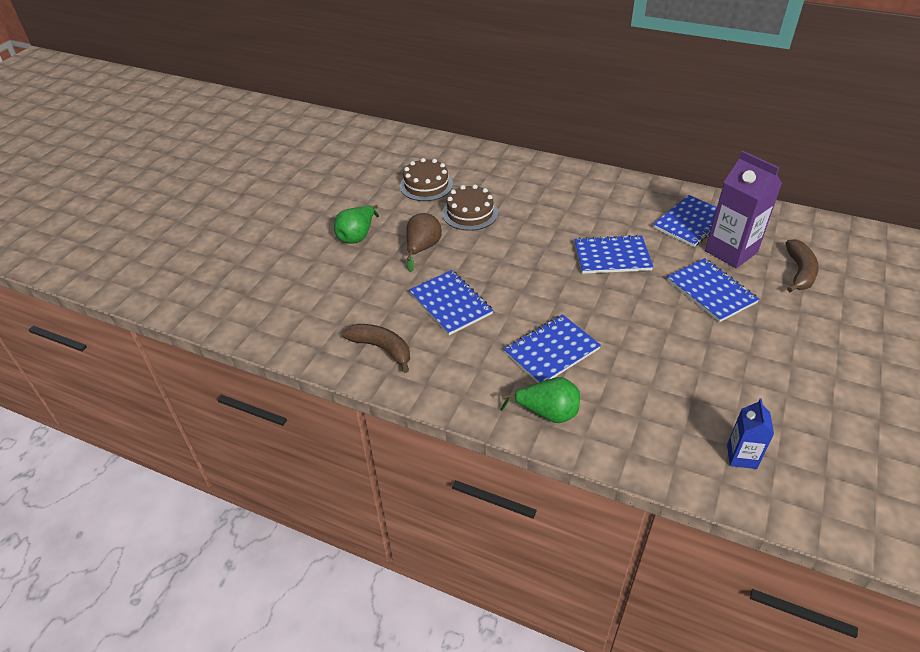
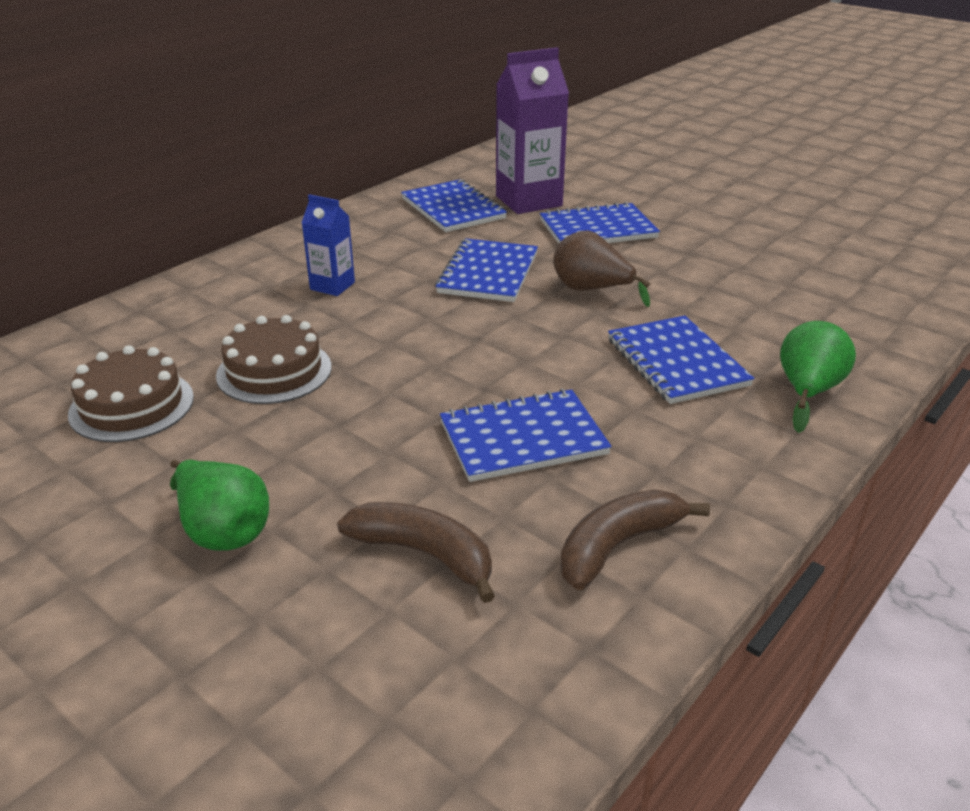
camera: 75 degrees left, 10 degrees down
(422, 248) = (339, 444): brown pear -> brown pear (591, 290)
(741, 456) = (884, 279): blue carton -> blue carton (332, 286)
(799, 272) = (588, 178): brown banana -> brown banana (424, 554)

